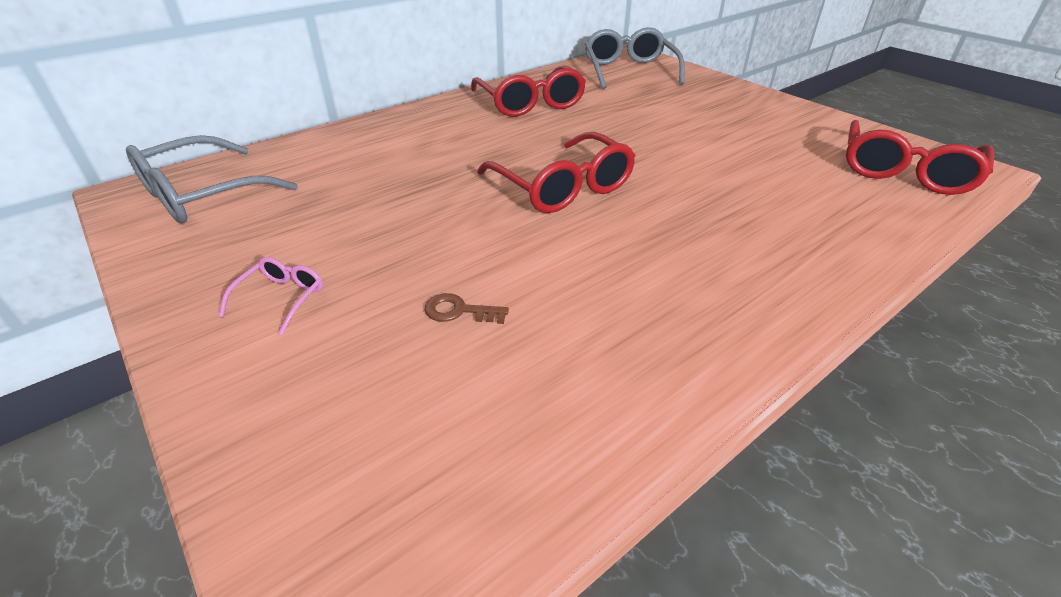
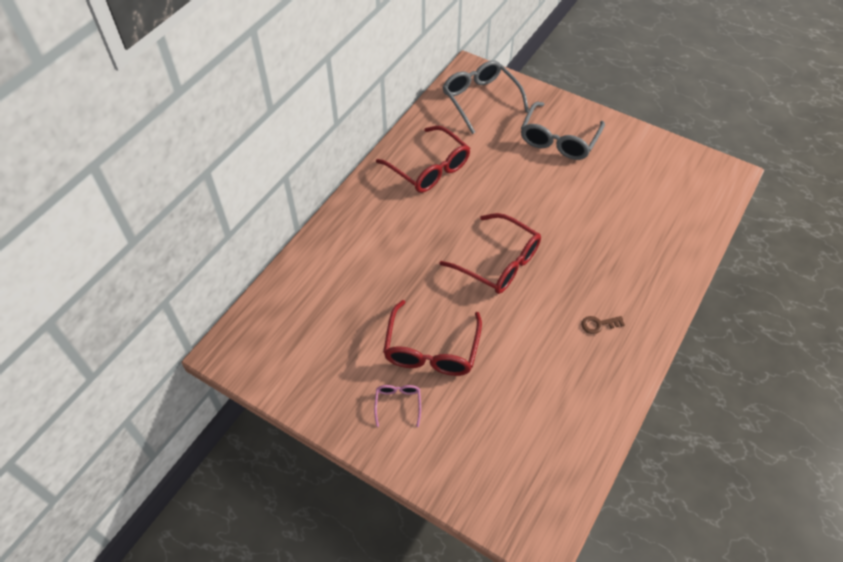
camera: 20 degrees left, 15 degrees up
(202, 195) = (276, 338): grey glasses -> grey glasses (558, 140)
(459, 311) = (495, 381): brown key -> brown key (599, 324)
(905, 172) = (690, 187): red glasses -> red glasses (431, 349)

